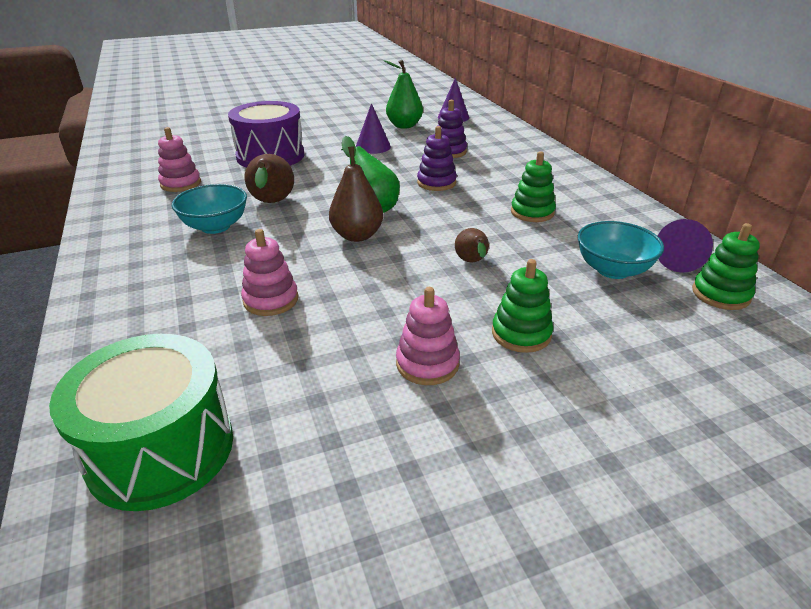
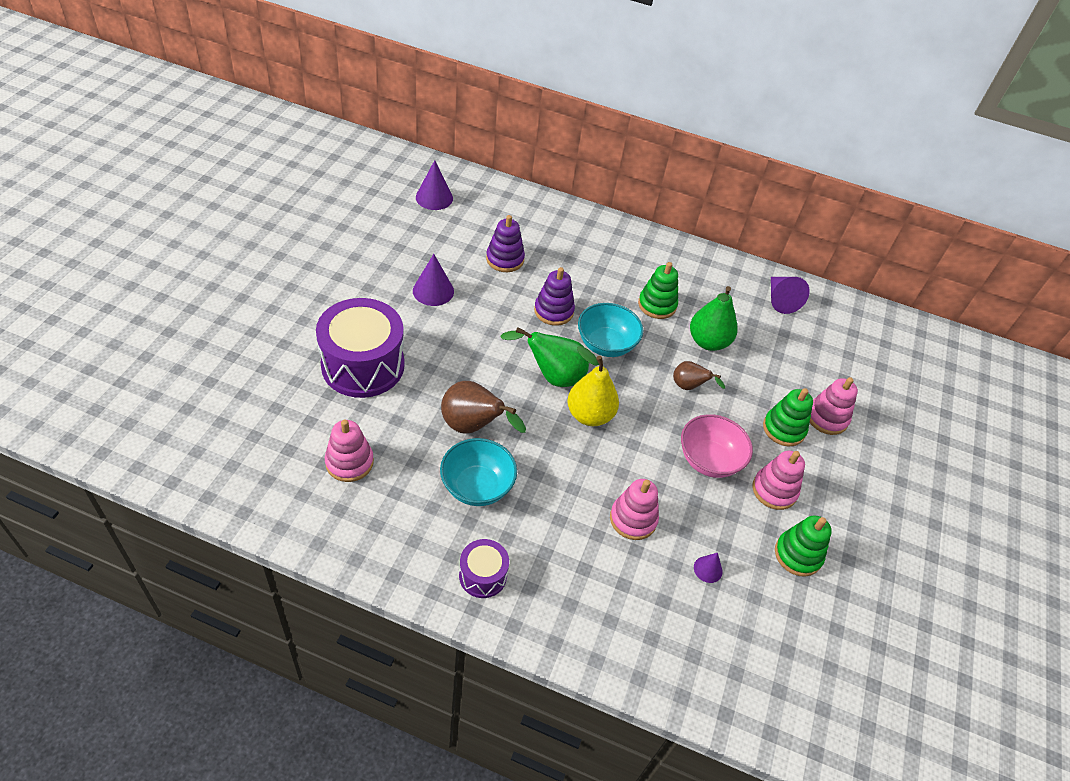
camera: 55 degrees left, 15 degrees up
(128, 262) = (483, 575): none -> purple drum
(161, 449) = (748, 660): green drum -> none
(261, 366) = (708, 569): none -> purple cone
(357, 235) = (589, 415): brown pear -> yellow pear
(402, 308) = (709, 460): none -> pink bowl
(404, 126) = (411, 238): green pear -> green pear (708, 342)
(592, 355) = (827, 418): none -> pink stacking toy
(613, 270) = (761, 335): turquoise bowl -> turquoise bowl (606, 345)
(720, 294) = (824, 319): green stacking toy -> green stacking toy (798, 555)

